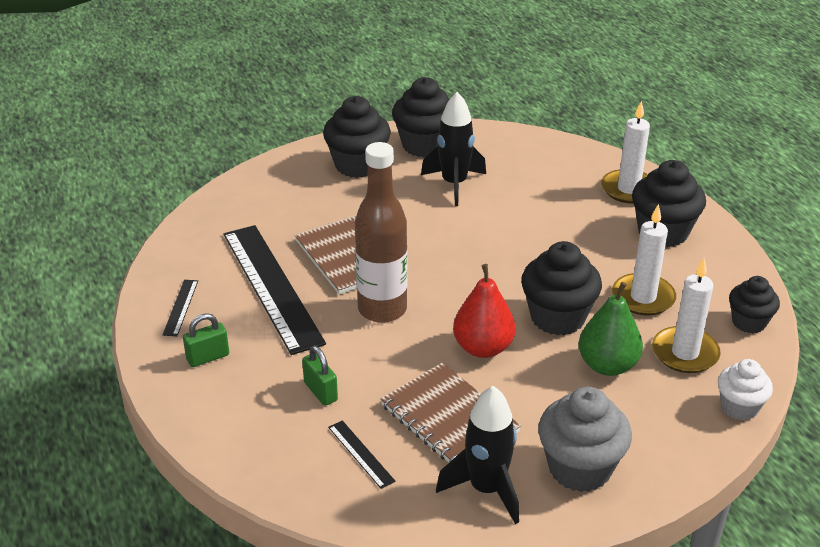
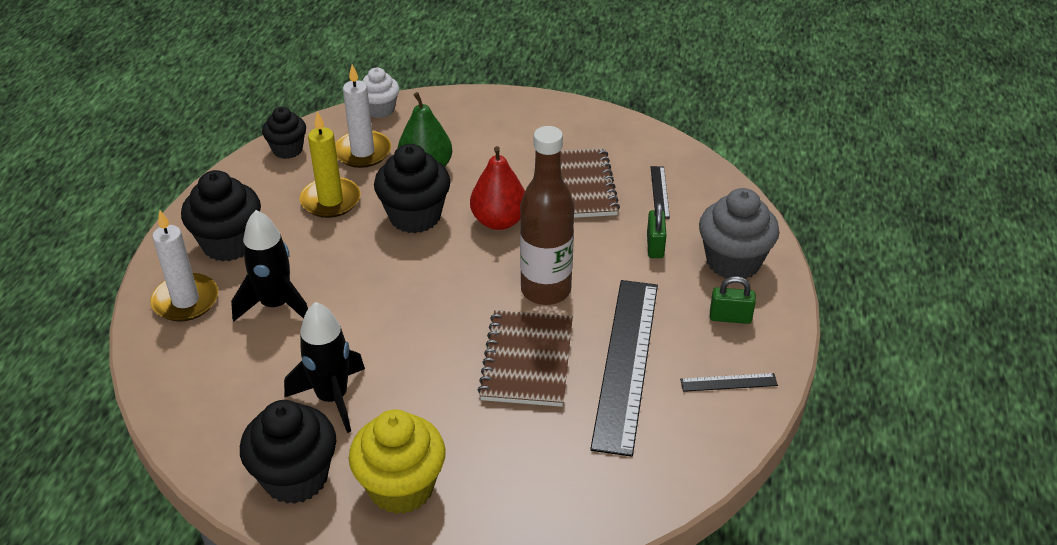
camera: 145 degrees left, 5 degrees up
(180, 307) = (728, 382): black ruler -> black ruler turned 45 degrees clockwise
(358, 165) = (401, 487): black cupcake -> yellow cupcake
(486, 489) = (595, 138): black rocket -> black rocket (276, 305)
(579, 468) = (524, 124): grey cupcake -> grey cupcake (733, 262)
(643, 297) = (330, 200): white candle -> yellow candle

